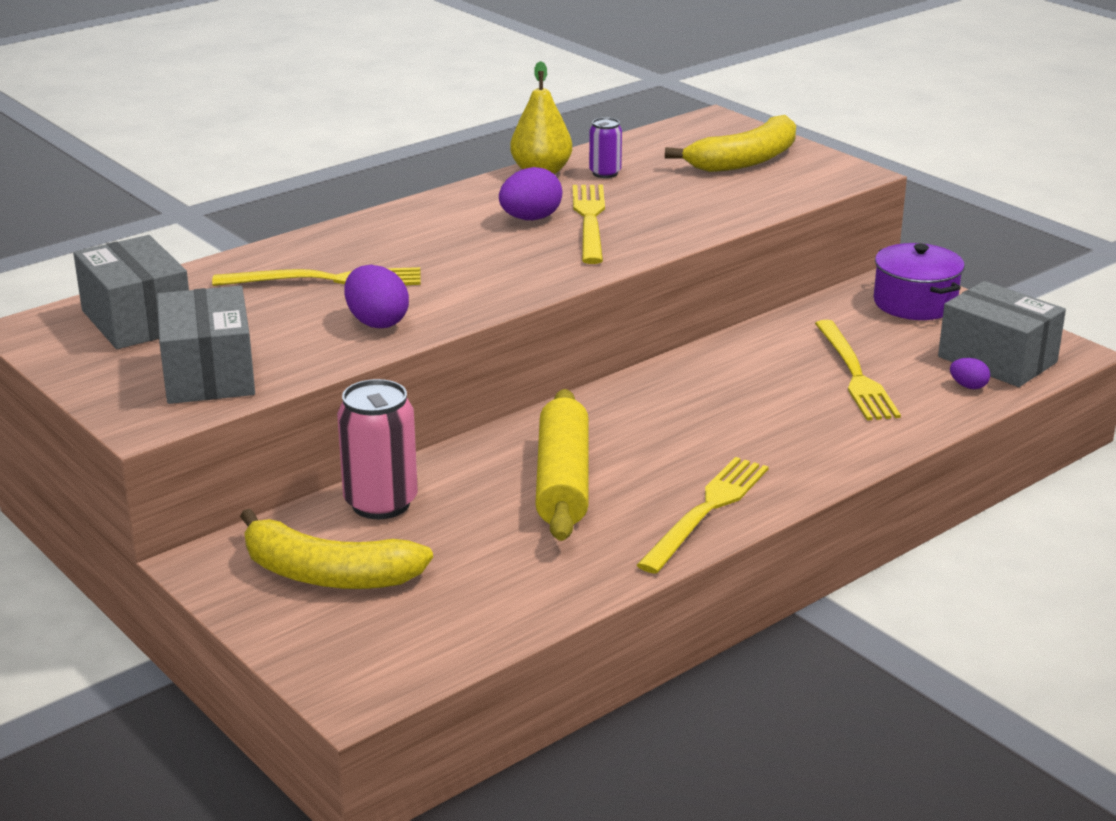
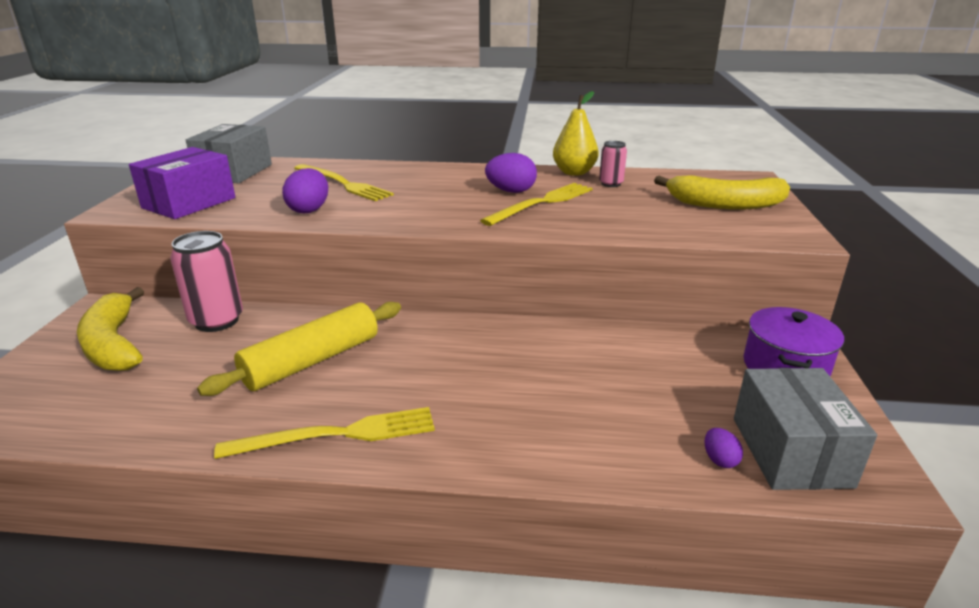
camera: 45 degrees right, 0 degrees up
(208, 374) = (189, 203): grey box -> purple box
(605, 173) = (611, 184): purple can -> pink can
(855, 374) = (635, 396): yellow fork -> none

